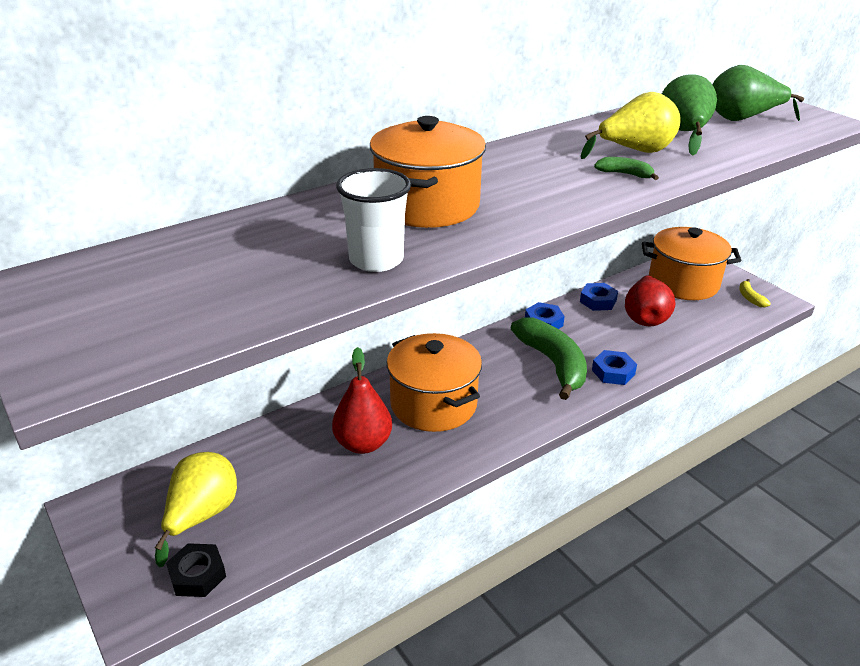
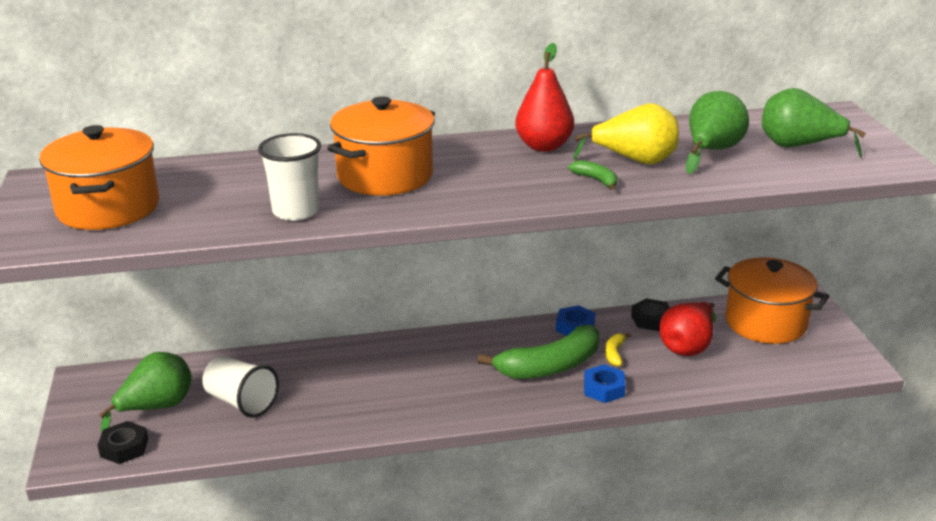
camera: 25 degrees right, 5 degrees down
(202, 516) = (156, 407): yellow pear -> green pear
(292, 482) = (241, 402): none -> white cup
(363, 444) = (320, 389): red pear -> red pear (544, 146)
(433, 404) = (407, 373): orange pot -> orange pot (108, 208)
(553, 363) = (550, 366): green banana -> green banana turned 60 degrees clockwise
(598, 301) = (651, 319): blue nut -> black nut
(750, 298) = (830, 355): yellow banana -> yellow banana (615, 354)

